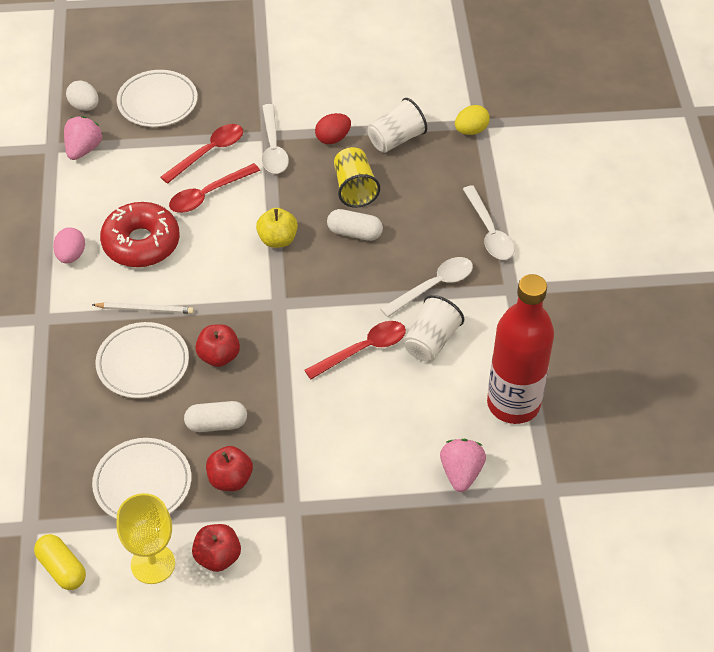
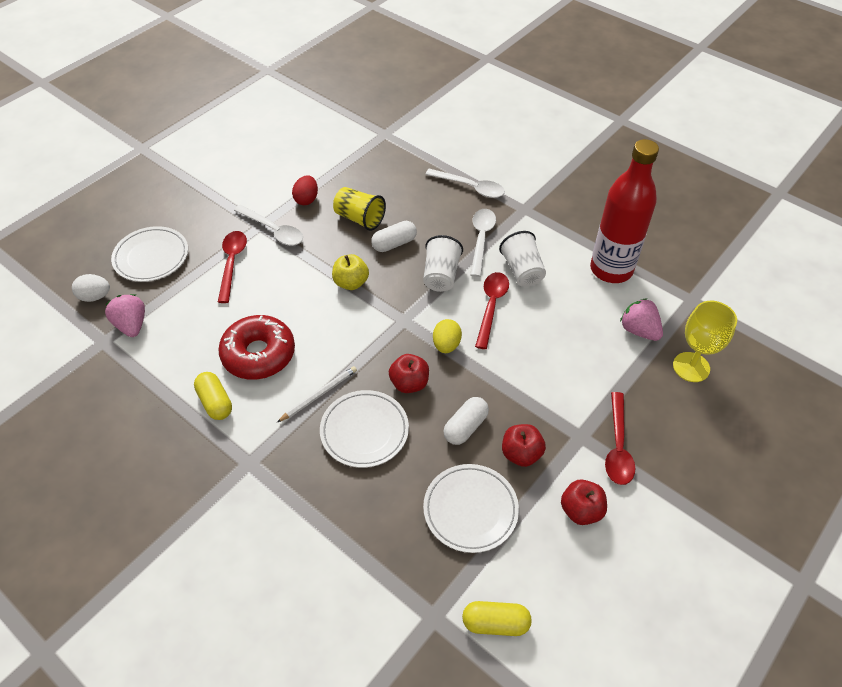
camera: 45 degrees left, 0 degrees up
(71, 255) = (215, 402): pink egg -> yellow capsule
(153, 564) = (549, 556): yellow goblet -> yellow goblet (691, 367)
(208, 194) = (266, 289): red spoon -> red spoon (617, 446)
(396, 139) = (347, 174): white cup -> white cup (441, 275)
(471, 130) = (385, 141): yellow egg -> yellow egg (446, 345)

